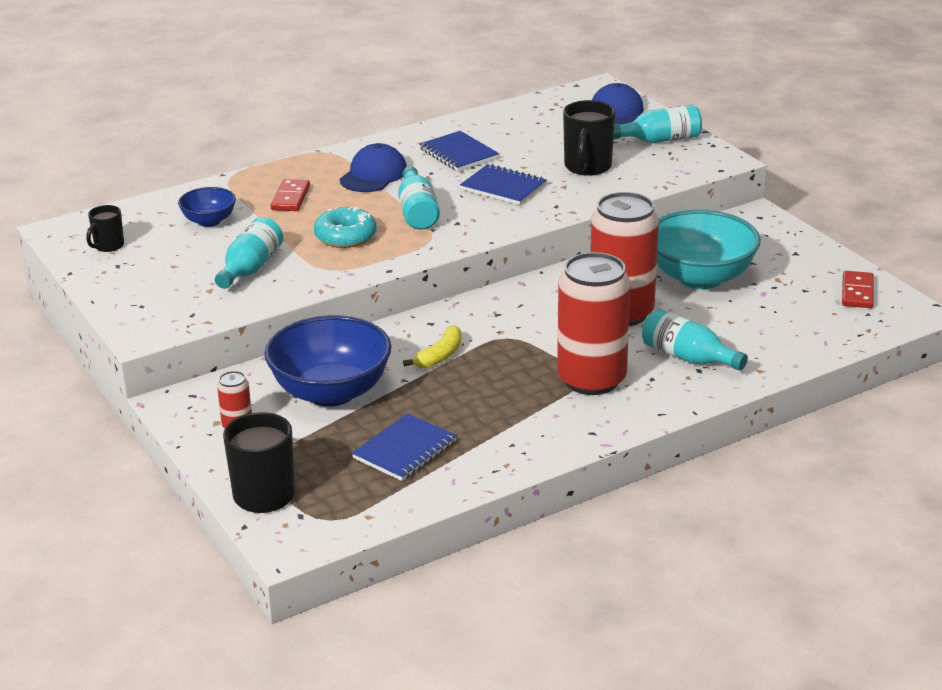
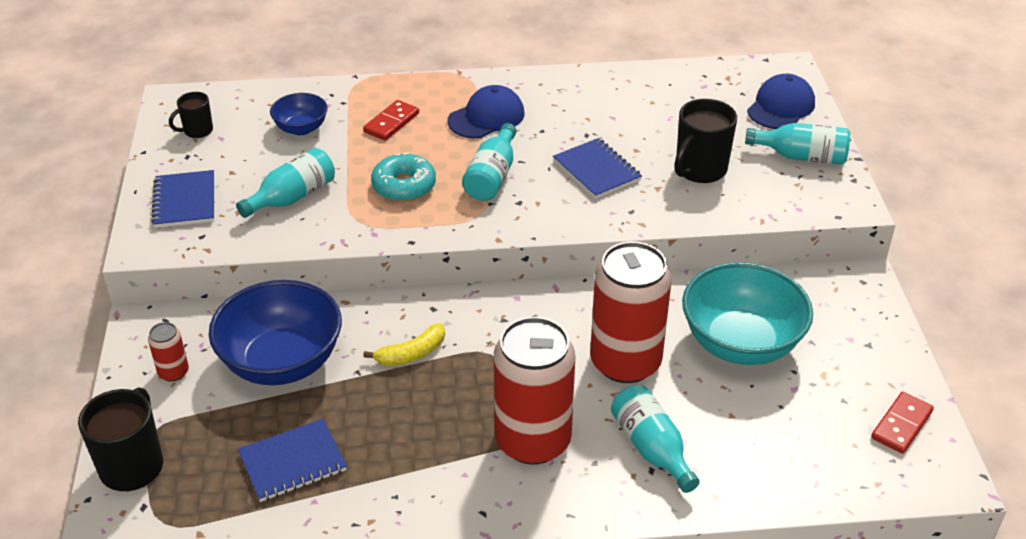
camera: 25 degrees right, 10 degrees up
(458, 154) = (585, 114): blue notebook -> blue notebook (184, 201)

